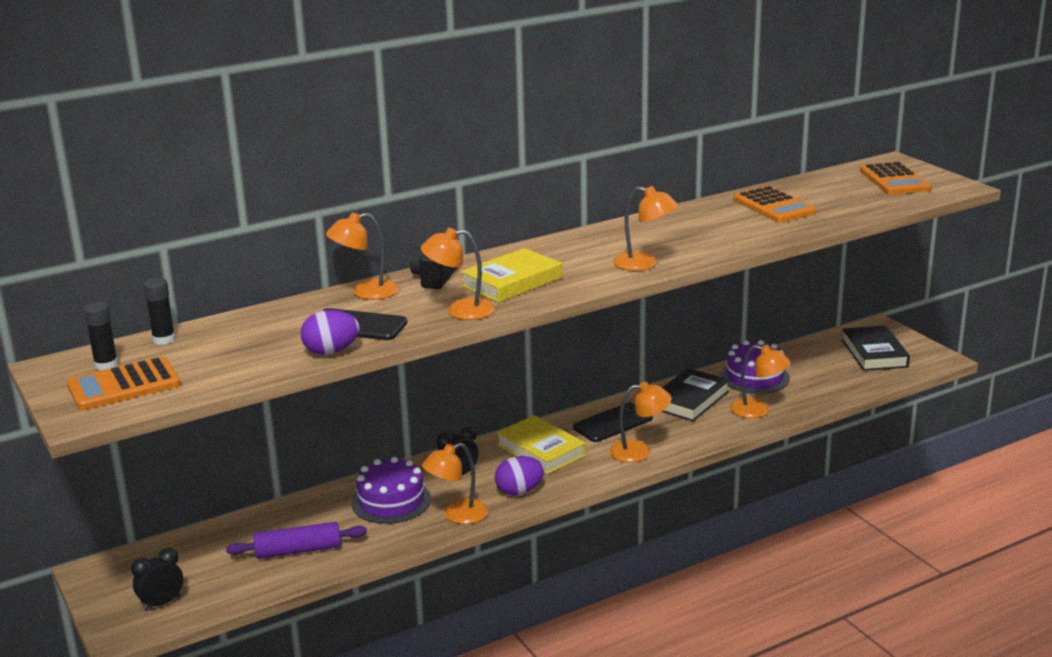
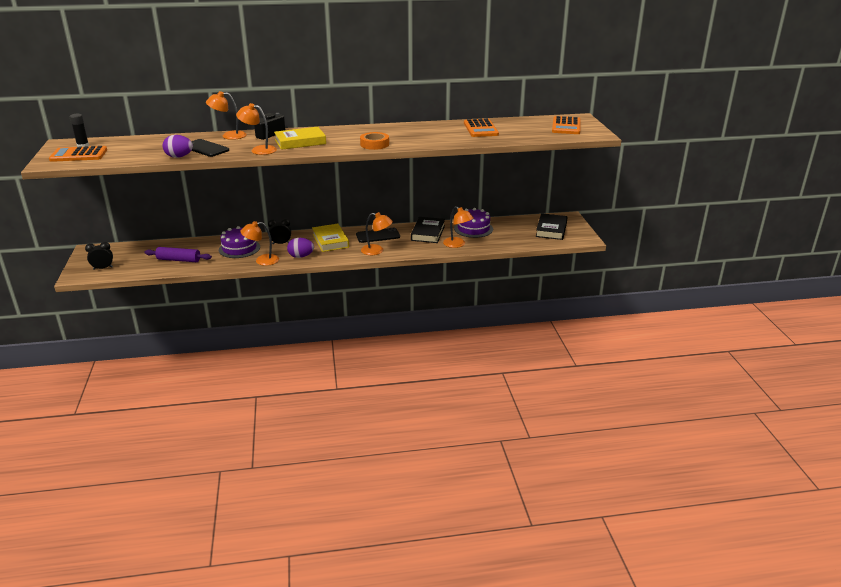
camera: 20 degrees right, 5 degrees up
(164, 339) = (119, 140): black glue stick -> none
(644, 264) = (374, 144): orange lamp -> orange tape
(690, 400) = (428, 233): black book -> black book turned 45 degrees counterclockwise

